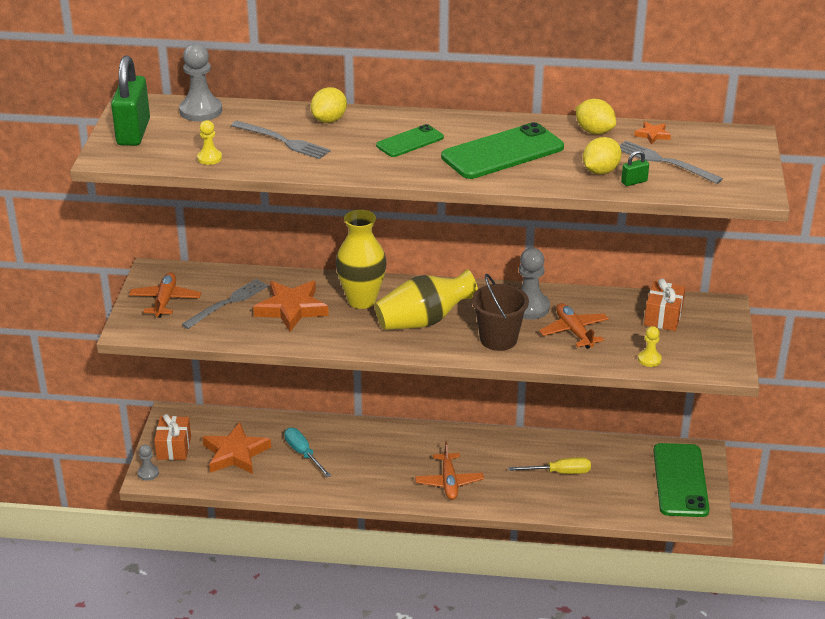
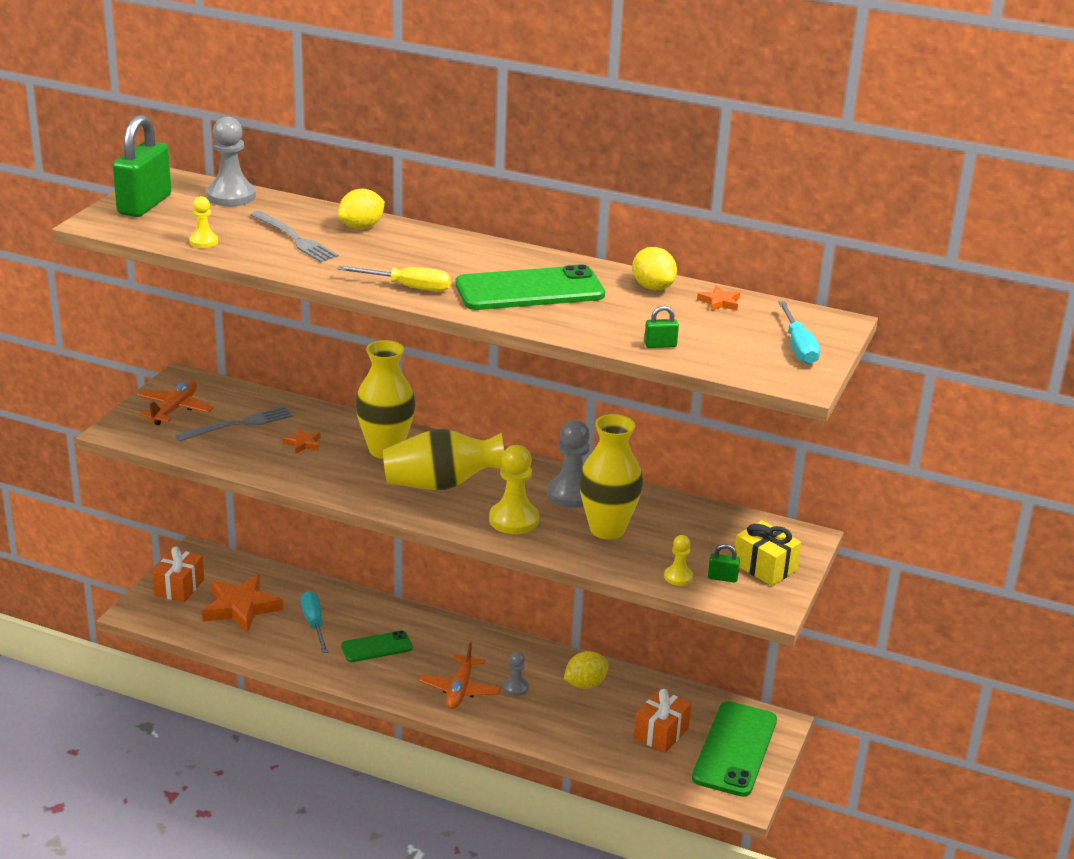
camera: 15 degrees right, 5 degrees down
(148, 473) = (137, 607): grey pawn -> grey pawn (515, 687)
(291, 309) = (303, 444): orange star -> orange star, size x0.45
(410, 141) = (433, 262): green phone -> green phone (376, 647)
(498, 339) = (514, 520): brown bucket -> yellow pawn
(559, 472) = (594, 708): yellow screwdriver -> yellow screwdriver (408, 287)
(574, 331) = (607, 529): orange plane -> yellow vase
(600, 171) = (628, 328): yellow lemon -> yellow lemon (585, 684)
(663, 317) = (724, 535): orange gift -> orange gift (661, 733)
(664, 162) = (712, 331): grey fork -> none
(682, 353) = (722, 578): none -> green padlock
(707, 337) = (764, 567): none -> yellow gift
(735, 163) = (798, 347): none -> turquoise screwdriver

